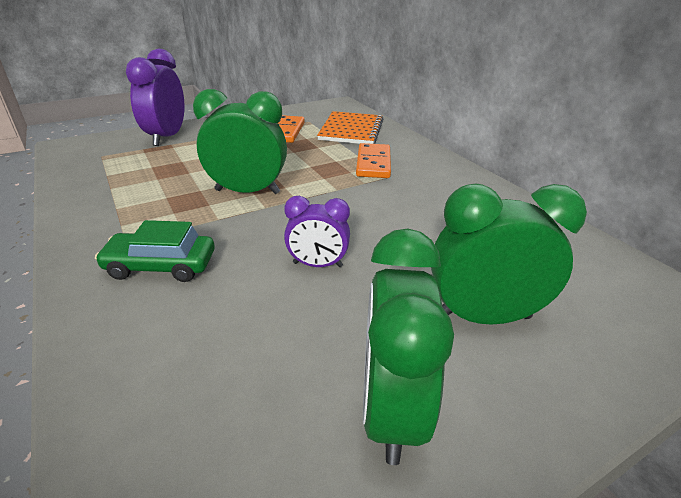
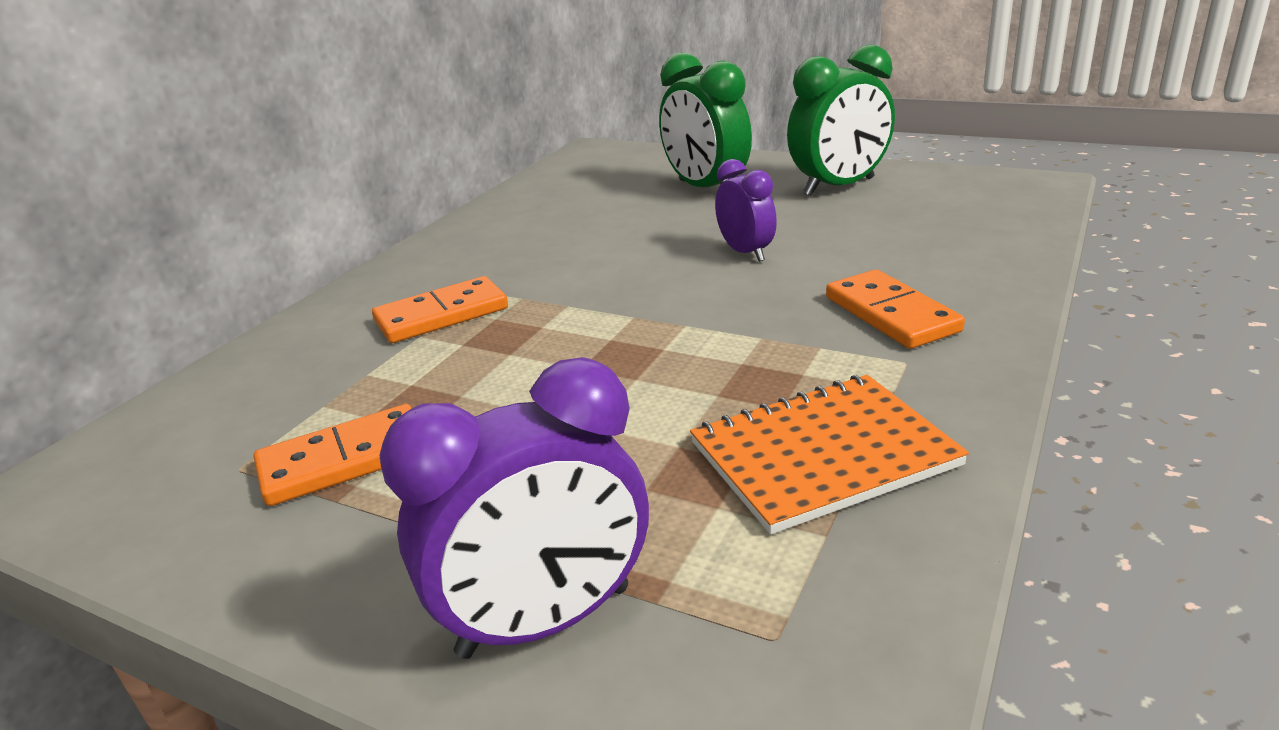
camera: 120 degrees left, 5 degrees down
(161, 266) = (891, 314): green car -> orange domino
(247, 192) = (664, 357): green clock -> none
(351, 130) = (275, 392): orange notebook -> orange notebook (823, 454)

